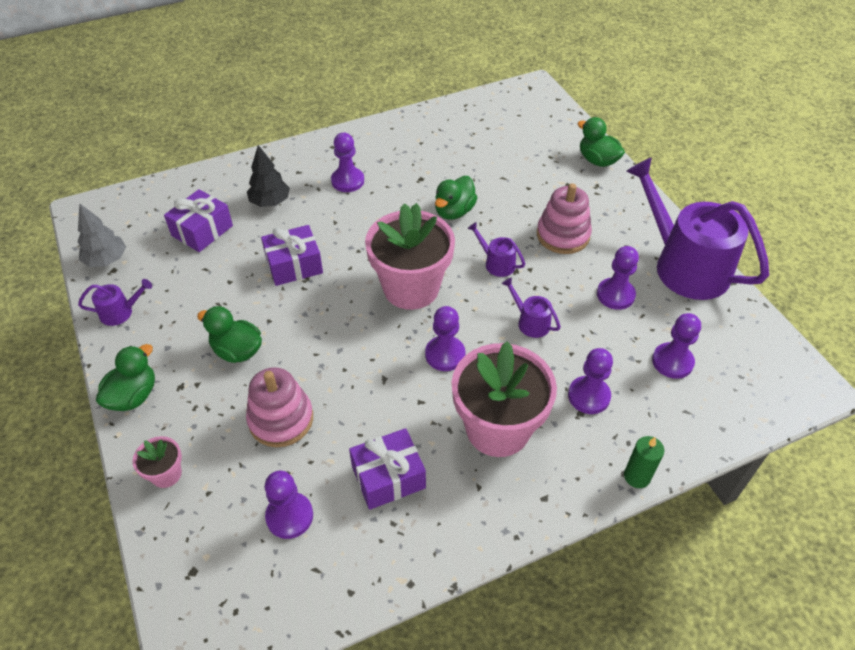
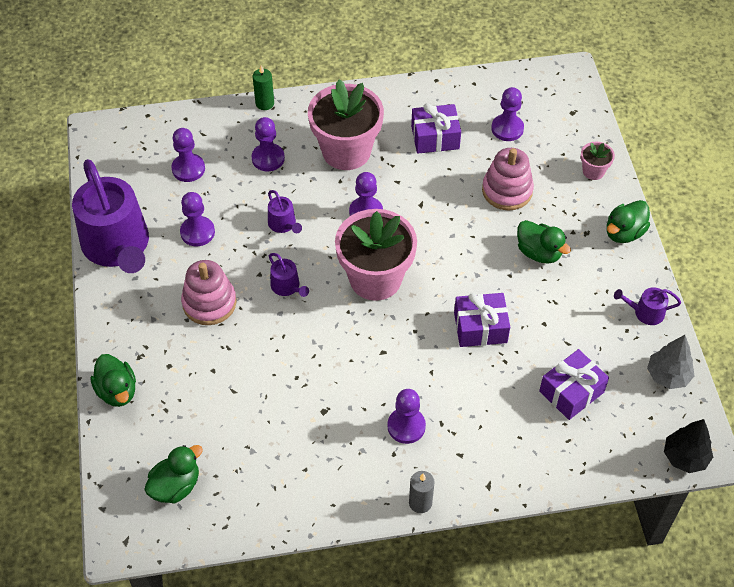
camera: 165 degrees left, 5 degrees up
(270, 202) = (497, 415): black tree -> black tree (685, 457)
(325, 140) = (420, 503): none -> grey candle
(454, 211) = (304, 356): green duck -> green duck (176, 486)

